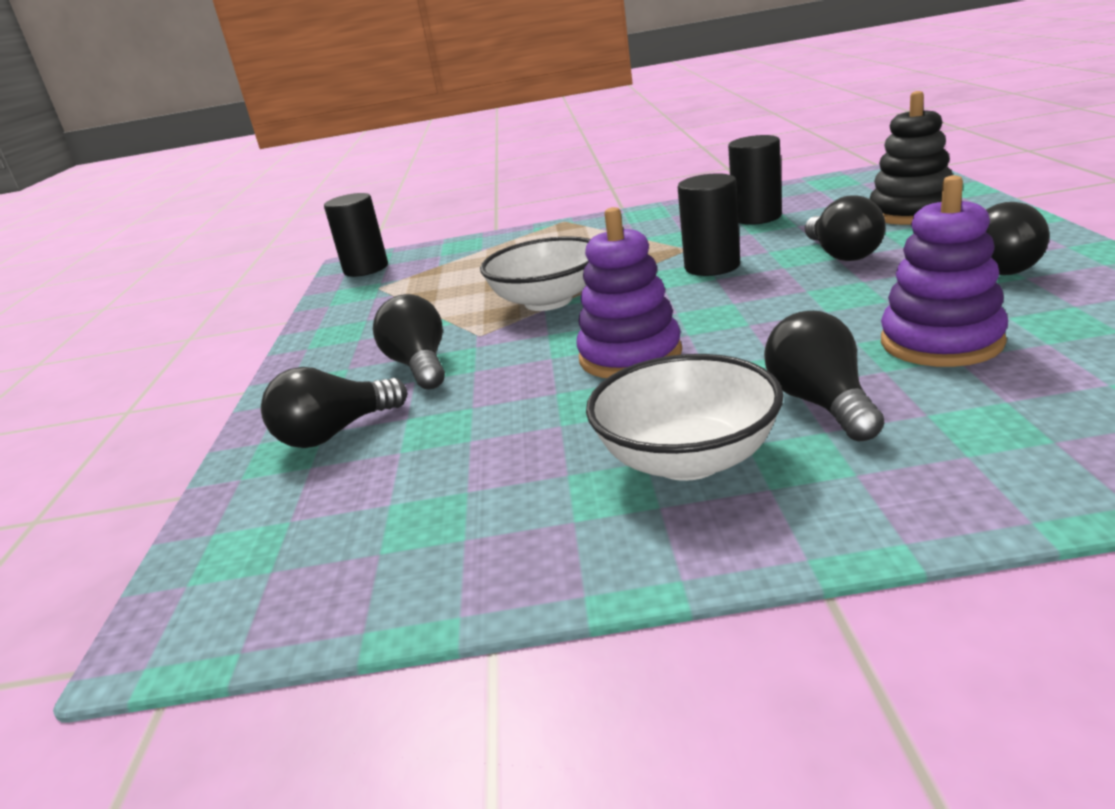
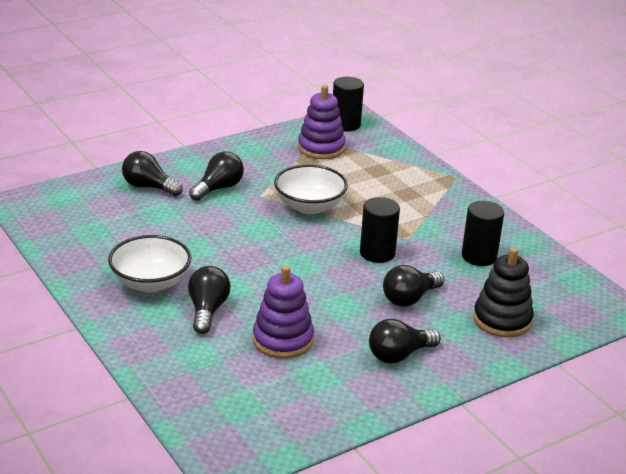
camera: 55 degrees right, 5 degrees up
(630, 356) = (244, 249): purple stacking toy -> purple stacking toy (321, 148)
(821, 403) = (207, 310): black light bulb -> black light bulb turned 45 degrees counterclockwise

